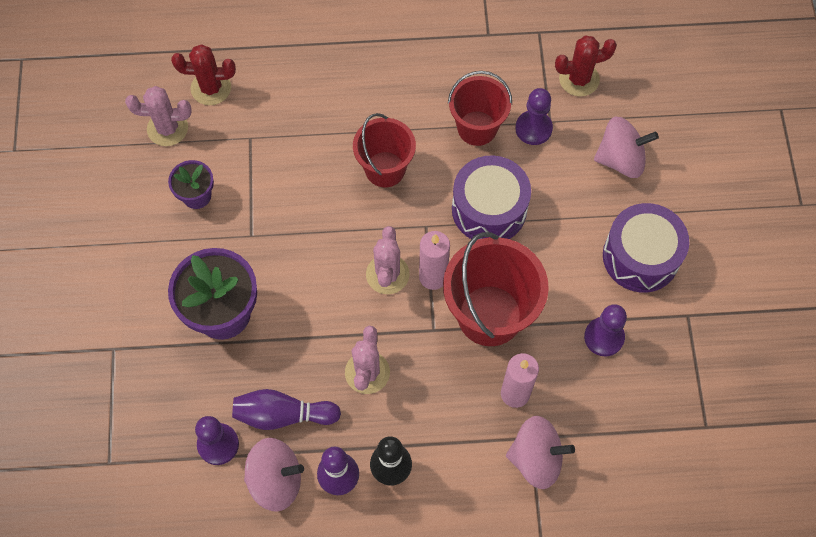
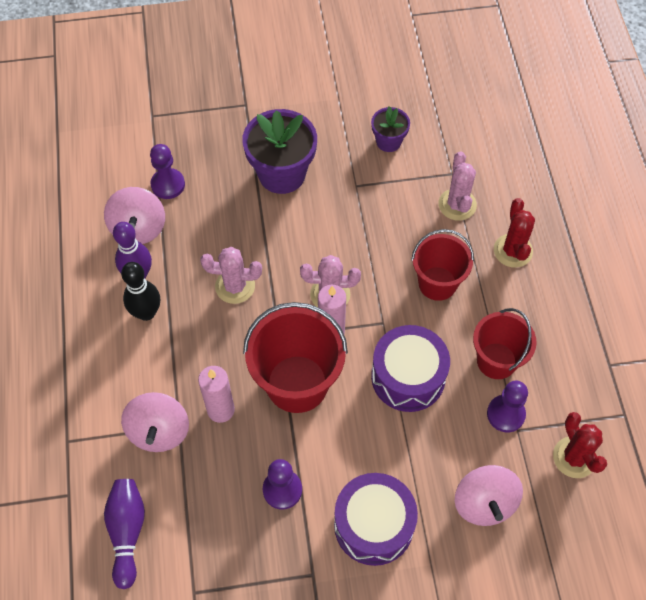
camera: 85 degrees right, 5 degrees down
(167, 128) = (450, 112): pink cactus -> pink cactus (457, 204)
(211, 88) = (497, 138): red cactus -> red cactus (513, 251)
(283, 415) = (194, 227): purple bowling pin -> purple bowling pin (127, 532)

